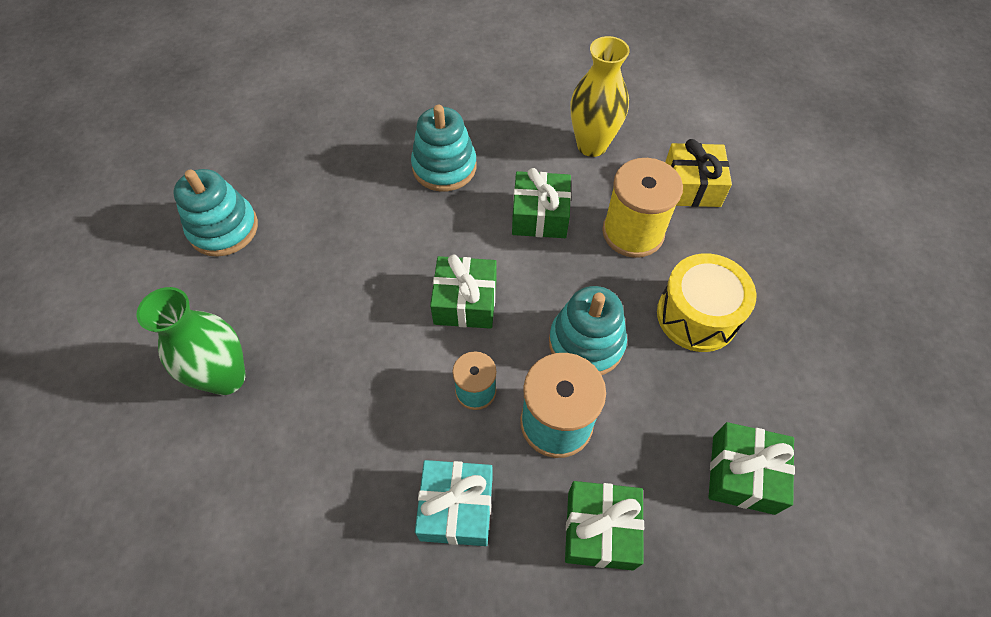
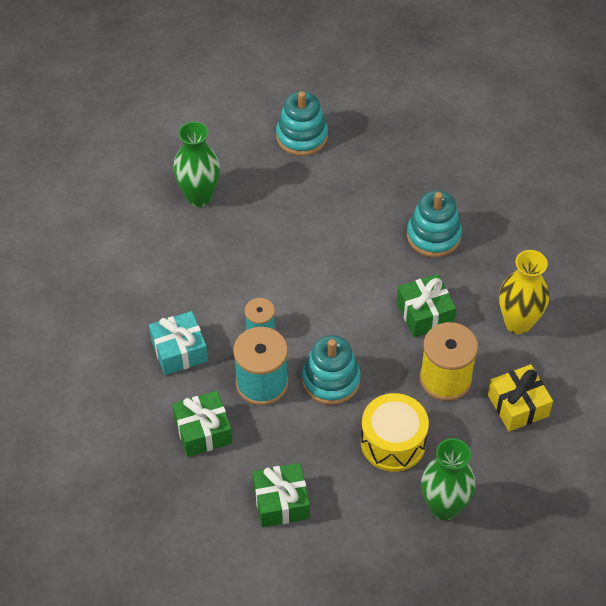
camera: 65 degrees right, 5 degrees down
(465, 302) = (323, 297): green gift -> none
(798, 302) = (444, 507): none -> green vase

